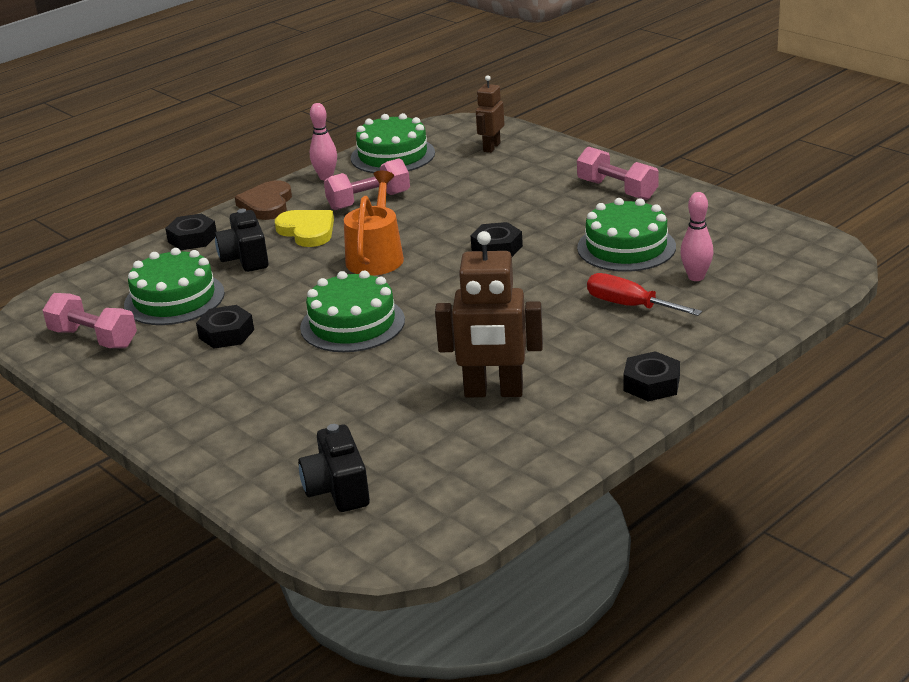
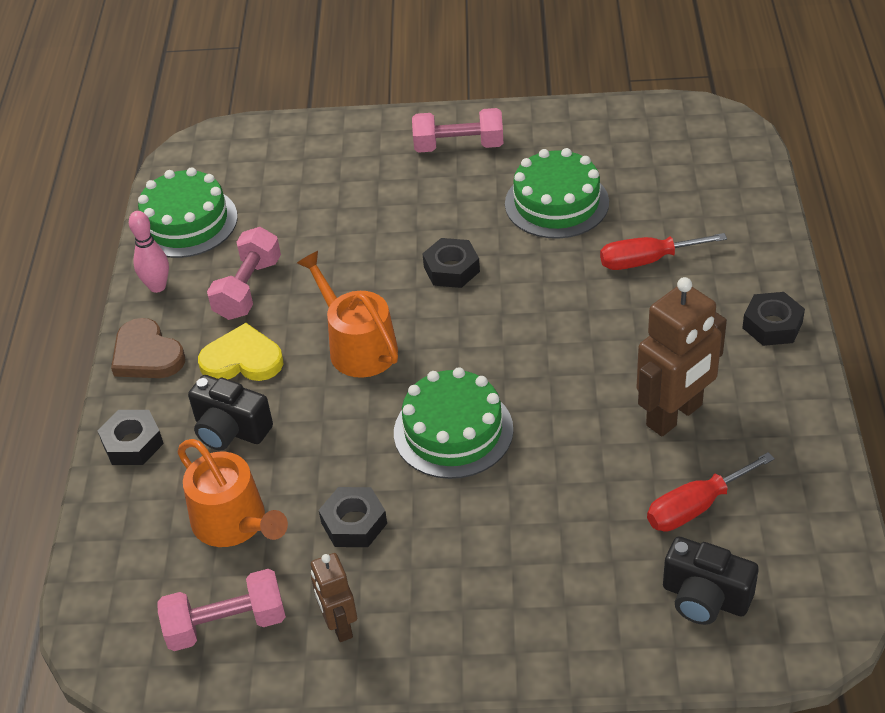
camera: 45 degrees left, 15 degrees up
(174, 299) = (234, 522): green cake -> orange watering can
(418, 443) = (695, 507): none -> red screwdriver
(491, 147) = (271, 160): brown robot -> brown robot (339, 625)
(696, 277) = (653, 201): pink bowling pin -> none

